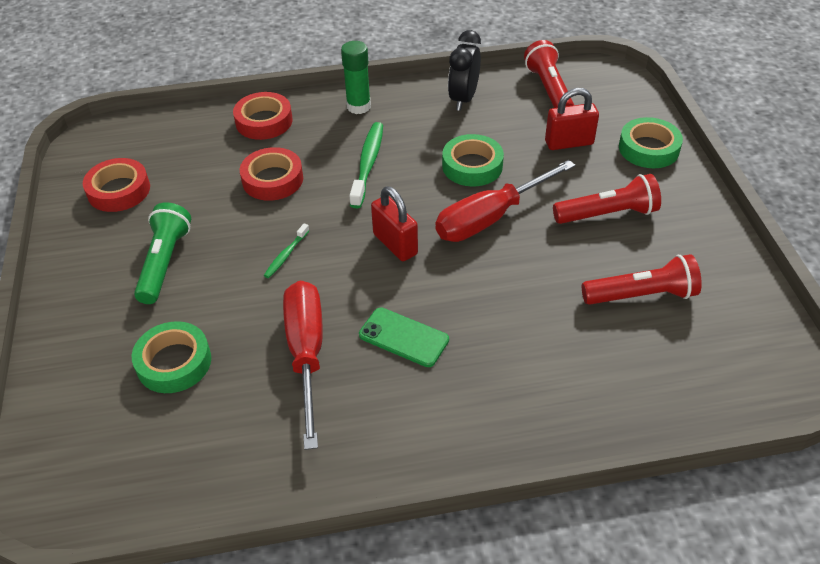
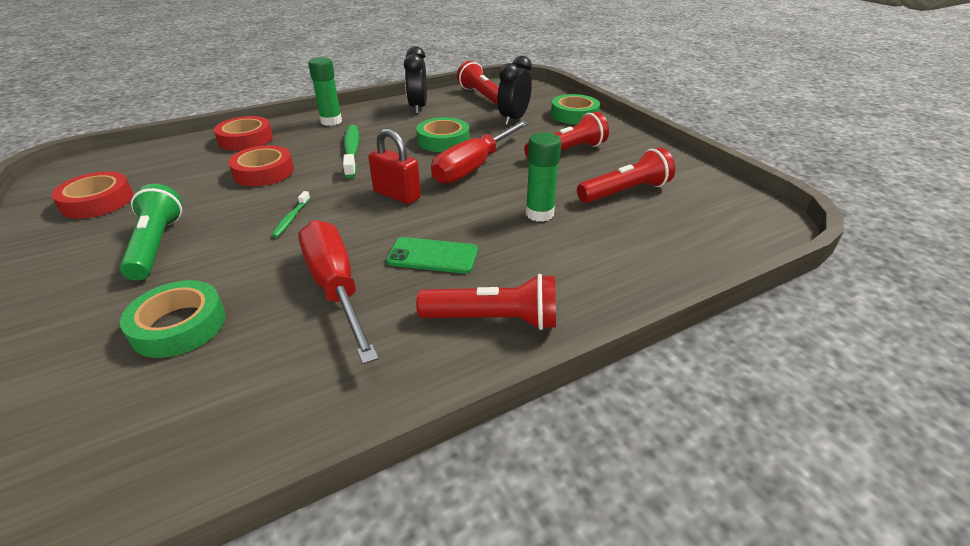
camera: 20 degrees left, 10 degrees down
(432, 427) = (493, 319): none -> red flashlight
(531, 306) = (539, 214): none -> green glue stick
(569, 143) = (513, 119): red padlock -> black clock

